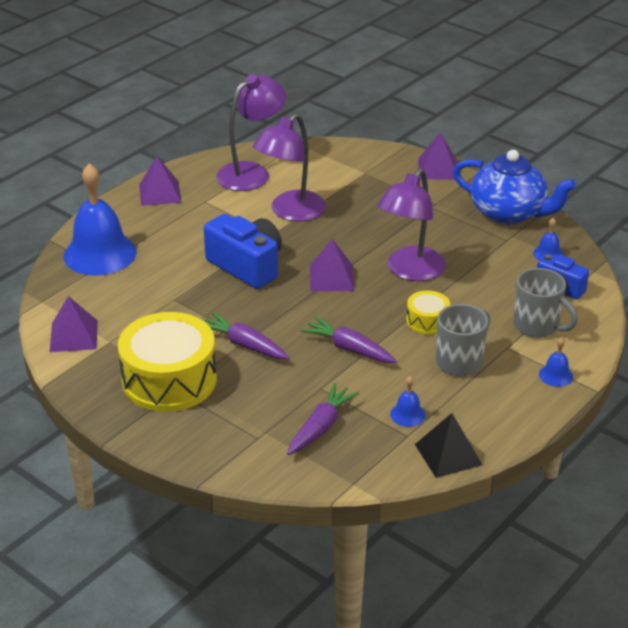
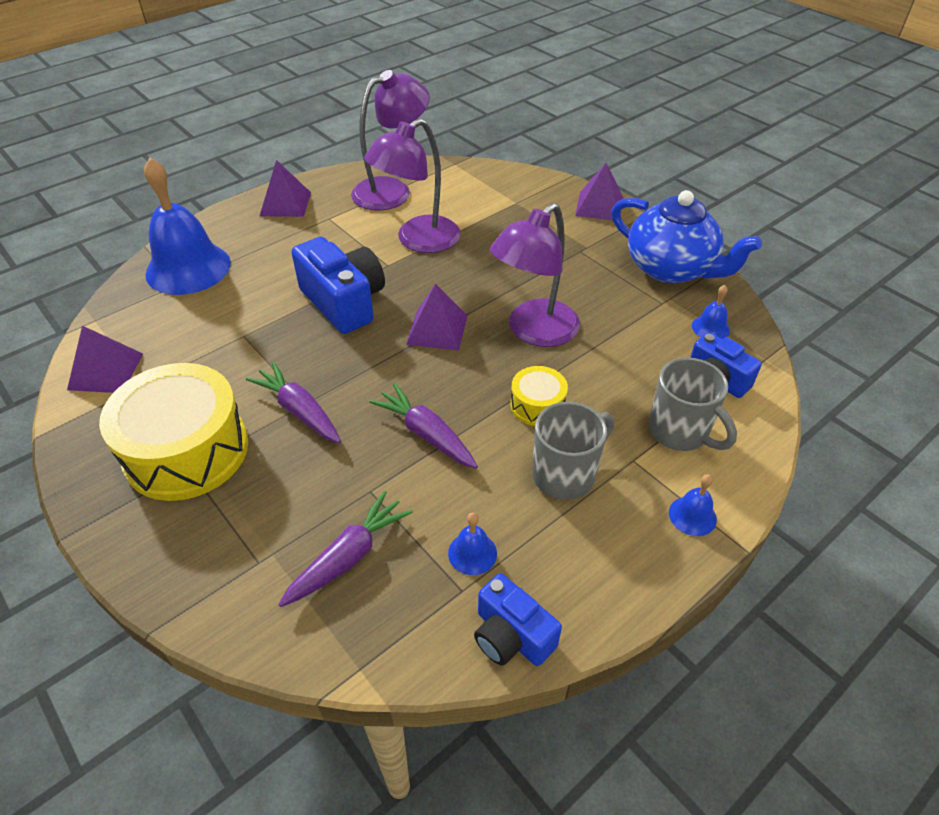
camera: 10 degrees right, 10 degrees up
(448, 454) = (511, 635): black pyramid -> blue camera

